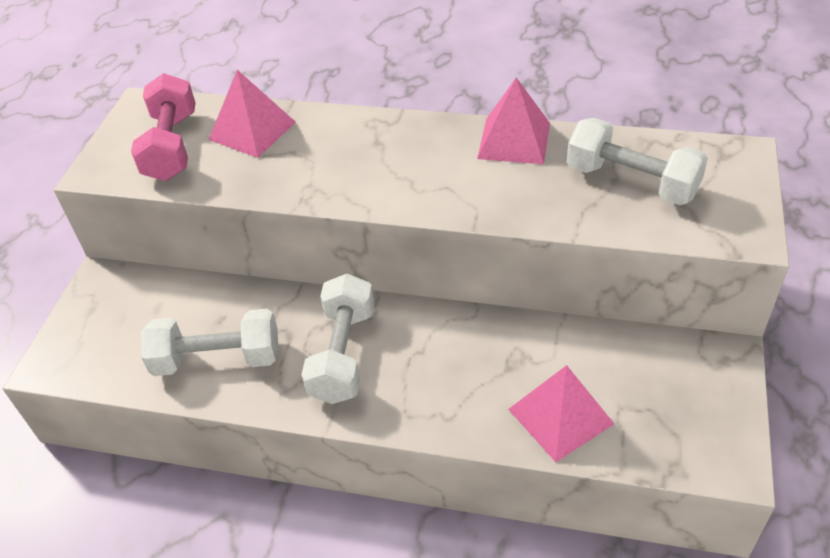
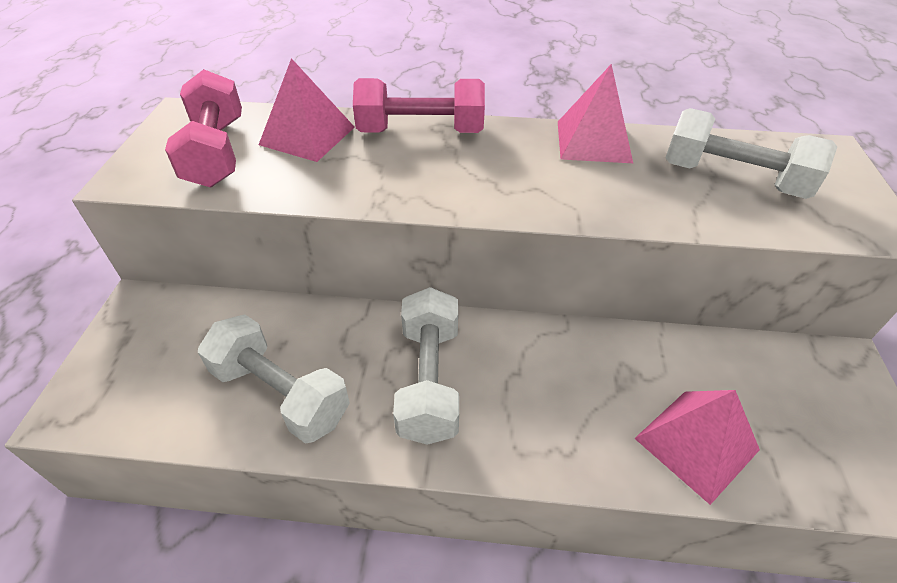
camera: 10 degrees left, 0 degrees up
(217, 359) = (281, 394): white dumbbell -> white dumbbell turned 45 degrees clockwise
(355, 128) = (421, 131): none -> pink dumbbell

